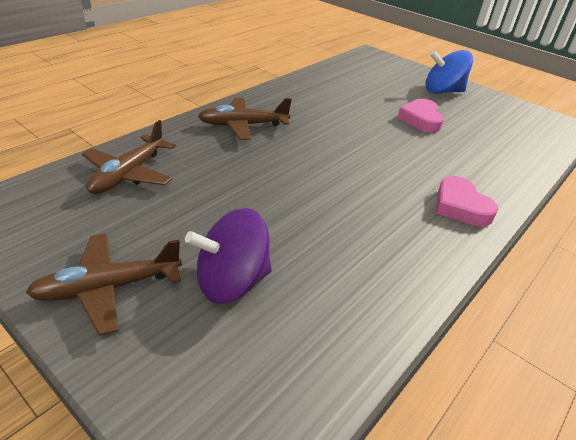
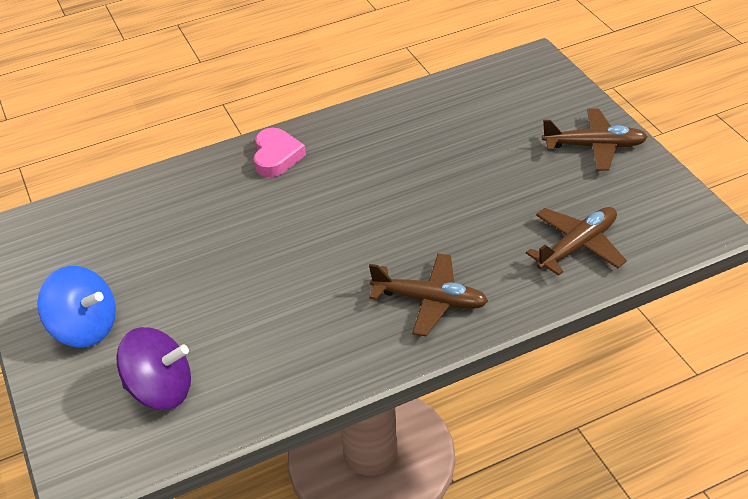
camera: 150 degrees left, 5 degrees up
(232, 281) = (507, 135): purple spinning top -> purple spinning top (161, 390)
(421, 119) = (188, 273): pink heart -> none

